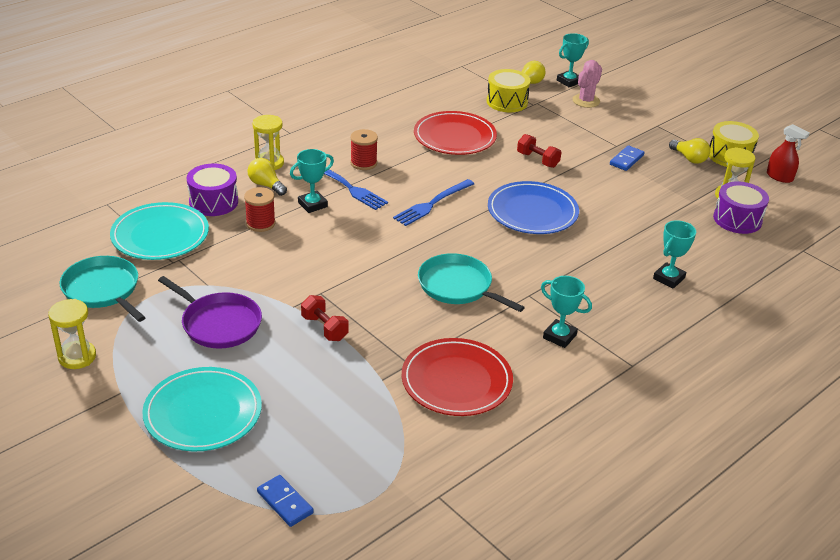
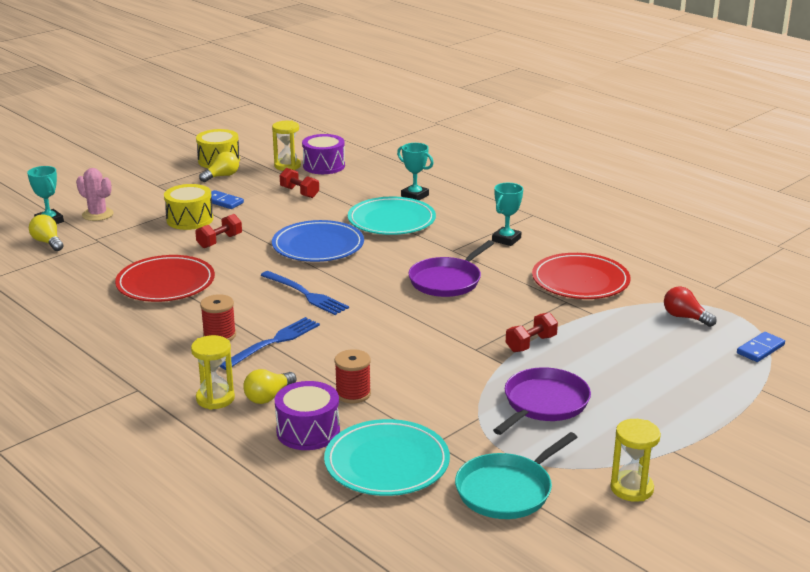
camera: 90 degrees left, 10 degrees down
(203, 413) = (678, 398): turquoise plate -> turquoise plate (391, 220)
(312, 205) = (311, 363): turquoise trophy -> none
(365, 452) = (685, 317): none -> red light bulb
(458, 286) = (447, 281): turquoise pan -> purple pan
(507, 102) = (88, 254): yellow drum -> yellow drum (190, 219)
(659, 203) = (299, 192): none -> red dumbbell
(779, 177) = (256, 146): red spray bottle -> none

